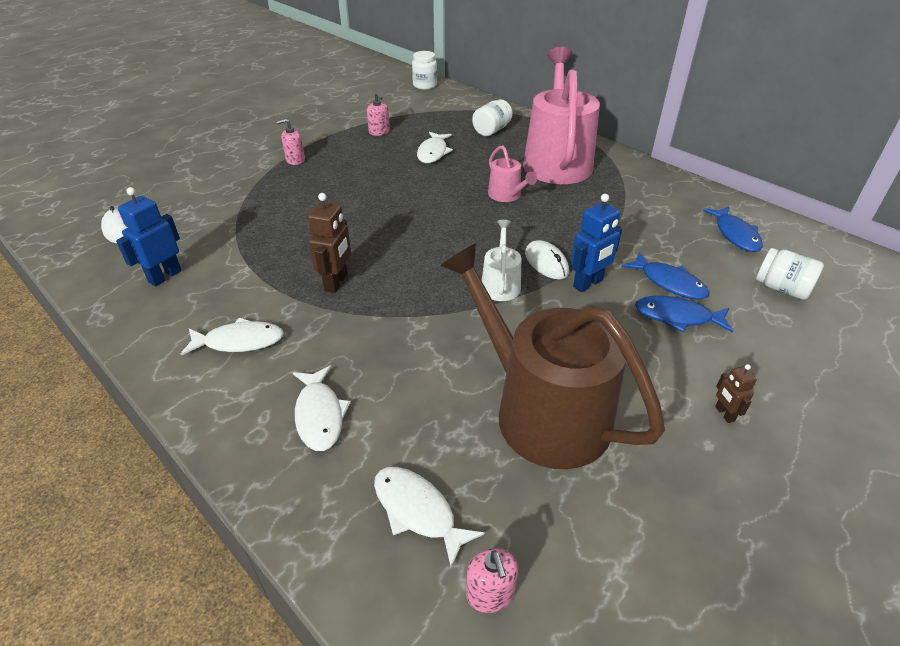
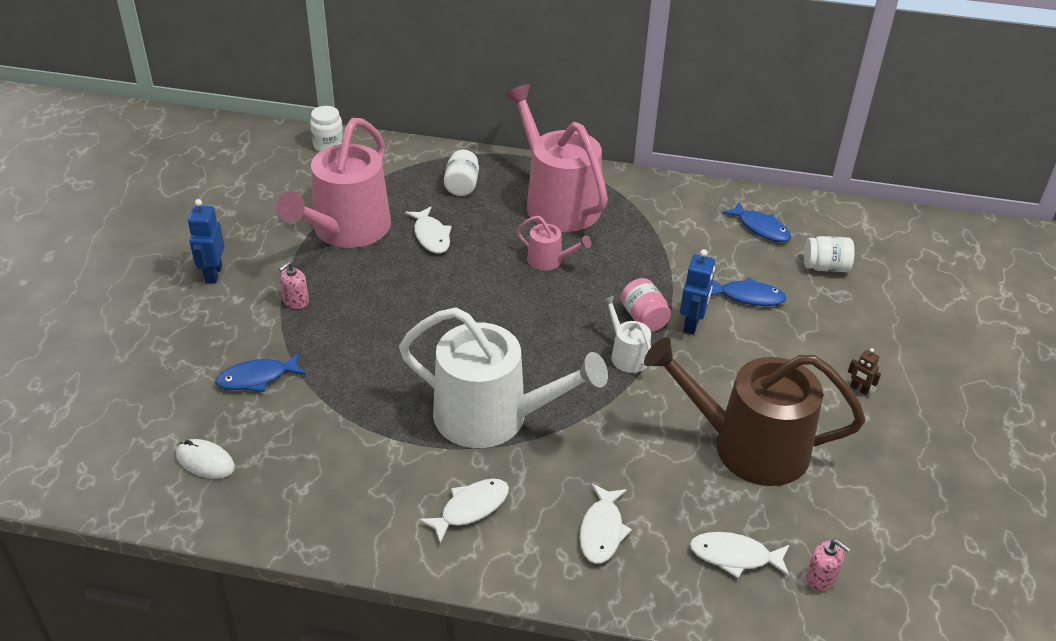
camera: 35 degrees left, 0 degrees up
(165, 276) = (323, 486): blue robot -> blue robot (213, 274)
(319, 415) = (602, 531): white fish -> white fish turned 60 degrees clockwise
(336, 283) = (492, 417): brown robot -> white watering can
(379, 132) = (346, 230): pink soap dispenser -> pink watering can
(546, 262) = (644, 318): white mouse -> pink jar
(677, 317) = (776, 325): blue fish -> blue fish (257, 378)

